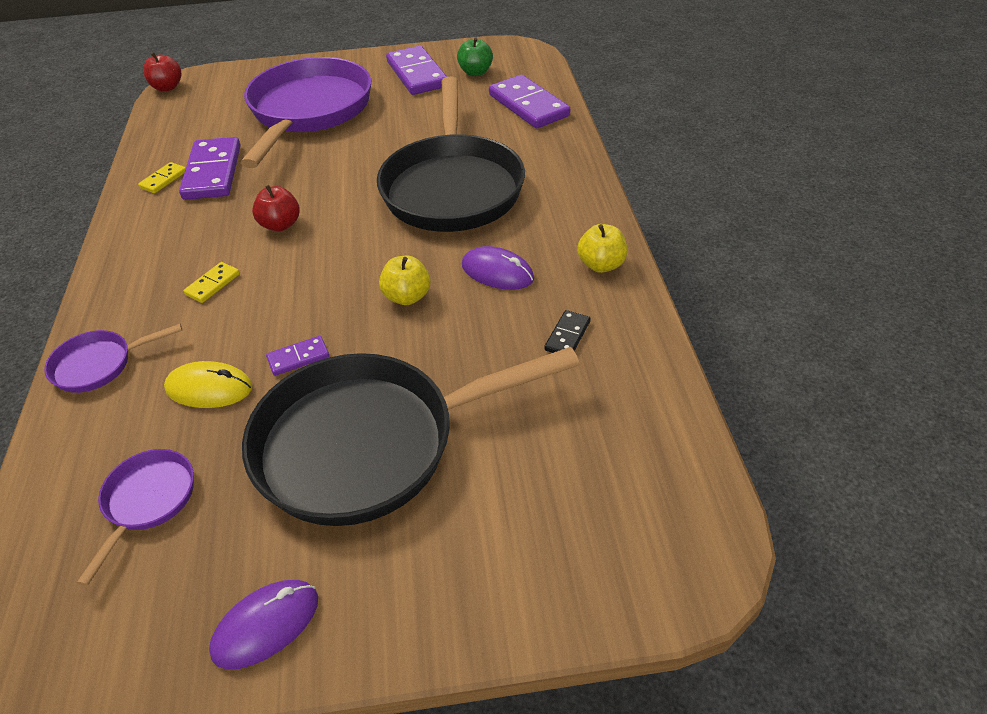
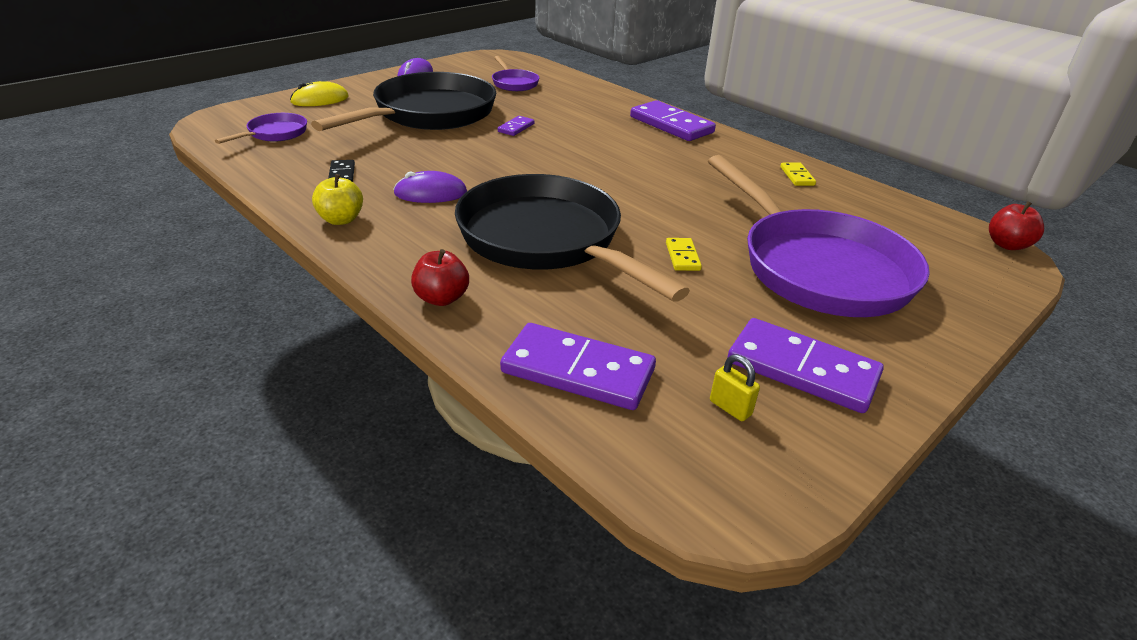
camera: 140 degrees right, 10 degrees down
(99, 365) = (622, 103): purple pan -> purple pan (275, 134)
(209, 388) = (547, 110): yellow mouse -> yellow mouse (320, 99)
(213, 172) = (774, 191): purple domino -> purple domino (671, 125)
(213, 284) = (628, 139): yellow domino -> yellow domino (682, 256)
(280, 225) = (646, 176): red apple -> red apple (441, 298)
(407, 297) = (485, 165): yellow apple -> none
(475, 72) = (730, 408): green apple -> yellow padlock

